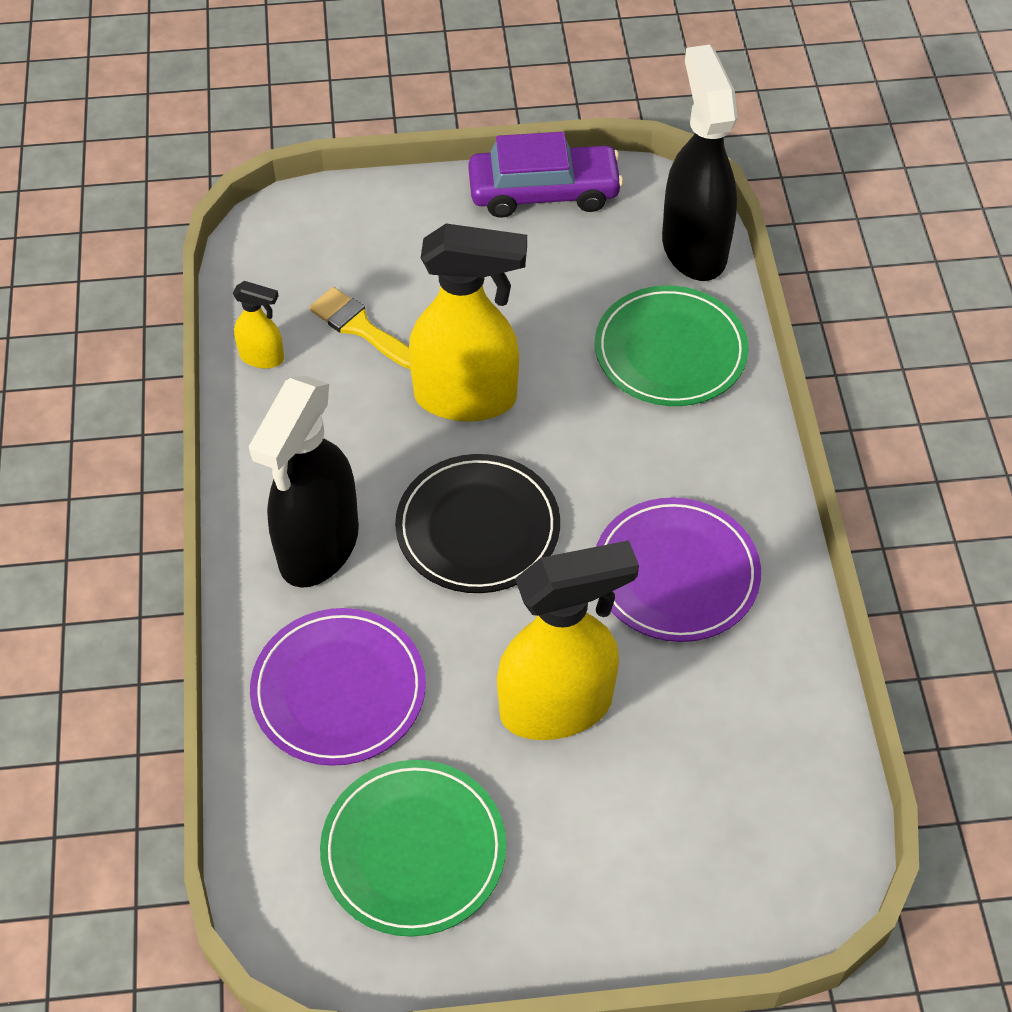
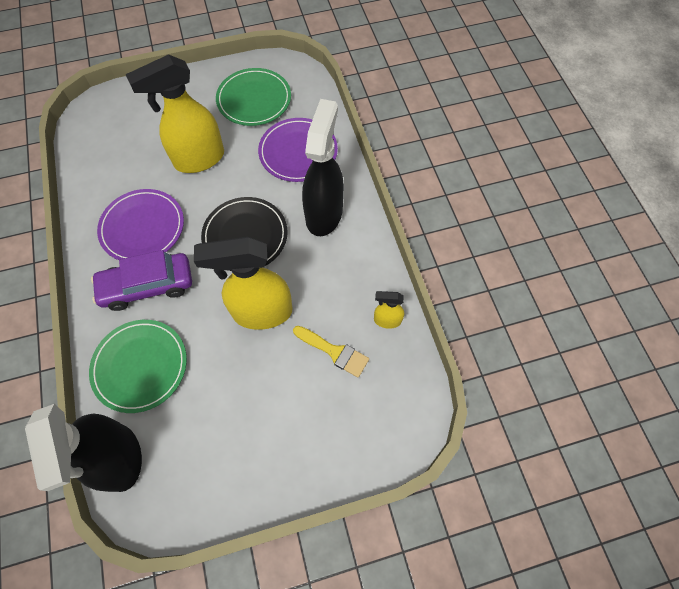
camera: 170 degrees right, 10 degrees up
(544, 192) = (229, 495): purple car -> purple car (147, 286)

